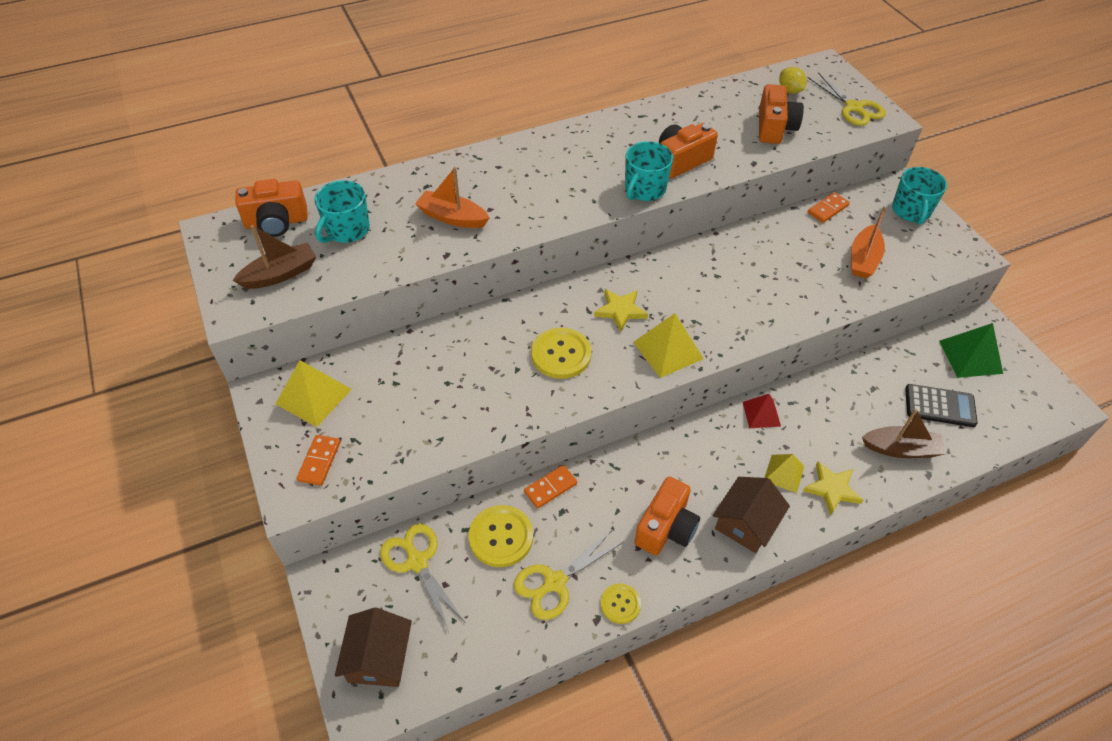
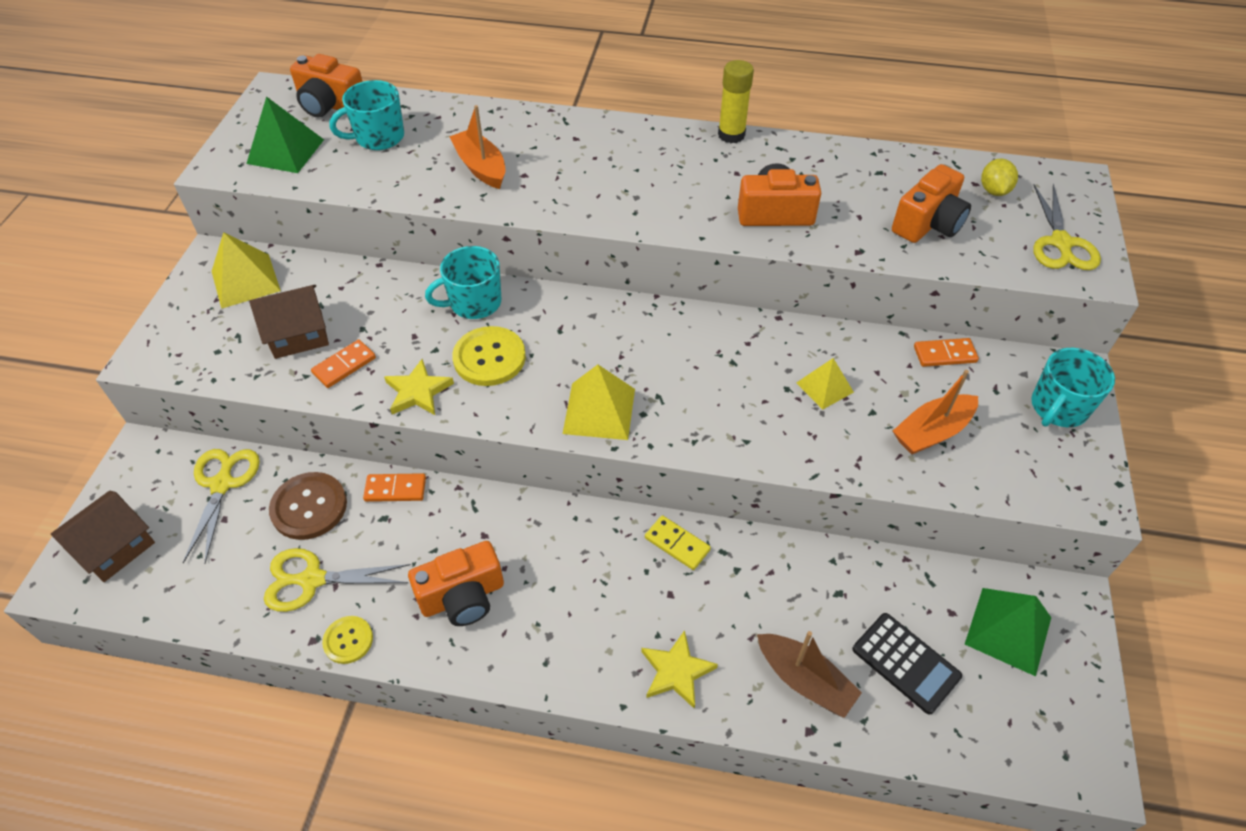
camera: 35 degrees right, 0 degrees up
(280, 274) = (285, 151): brown boat -> green pyramid
(319, 461) = (194, 339): orange domino -> orange domino (344, 366)
(501, 537) = (309, 507): yellow button -> brown button
(601, 120) = (731, 135): none -> yellow glue stick
(620, 311) = (591, 346): yellow star -> yellow star (418, 391)
(644, 189) = (701, 224): turquoise mug -> turquoise mug (474, 303)
(746, 523) = (547, 645): brown house -> brown house (298, 334)
(761, 414) = (677, 544): red pyramid -> yellow domino
(784, 473) = (639, 620): yellow pyramid -> yellow pyramid (825, 387)

